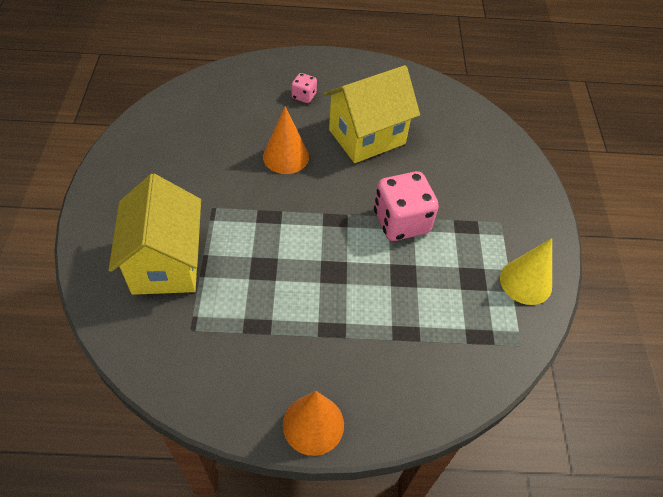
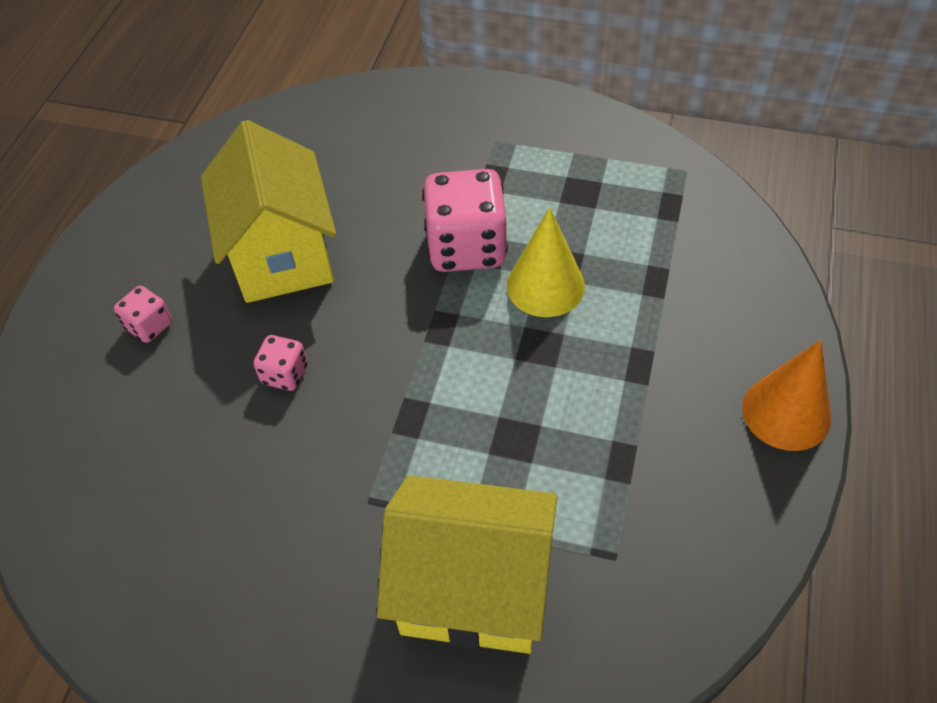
camera: 70 degrees left, 0 degrees up
(286, 156) = (285, 374): orange cone -> pink dice
(526, 282) = (595, 141): yellow cone -> yellow cone (545, 285)

